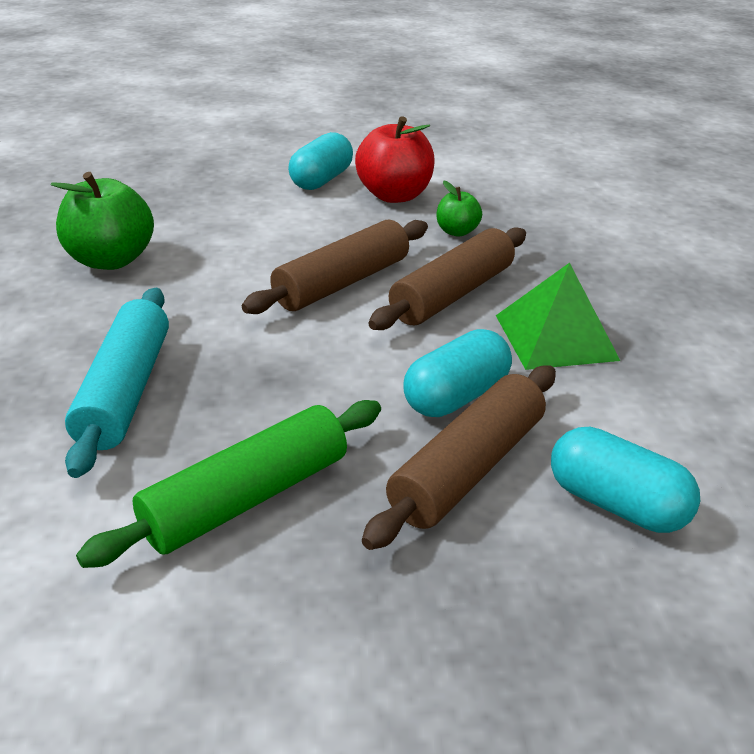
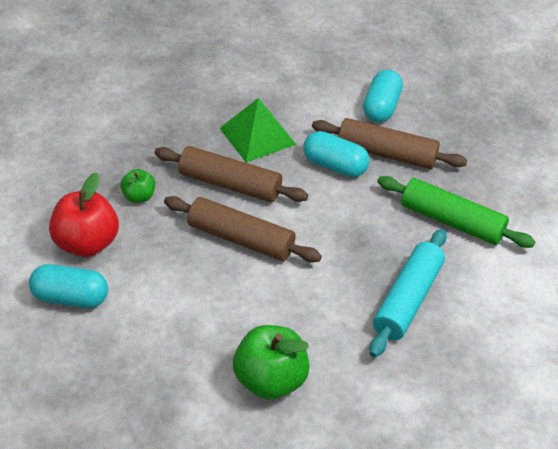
camera: 110 degrees left, 10 degrees up
(125, 391) = (408, 300): turquoise rolling pin -> turquoise rolling pin turned 45 degrees counterclockwise

